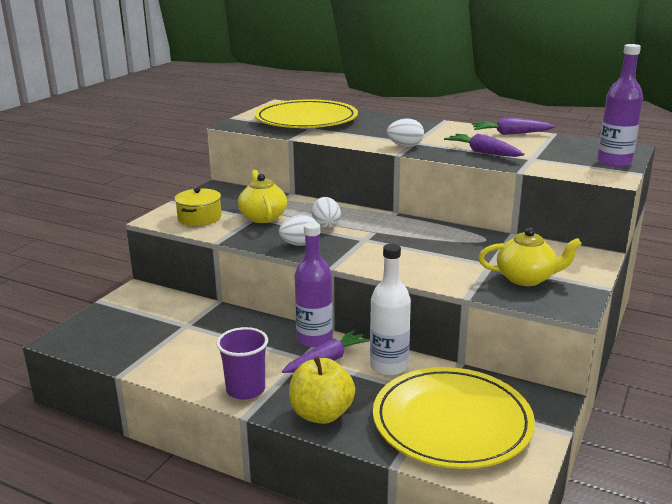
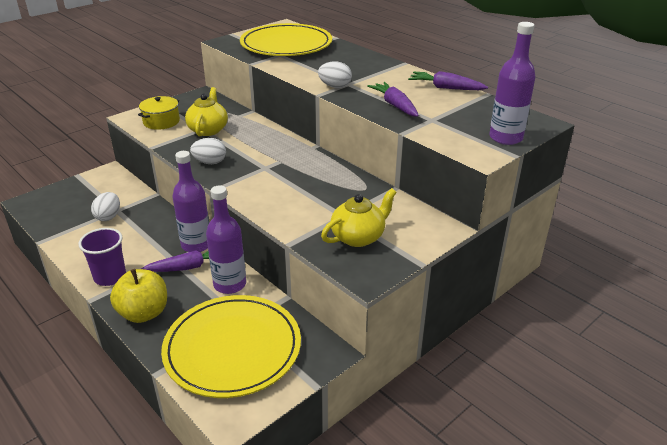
camera: 20 degrees right, 10 degrees up
(326, 225) = (248, 147): white egg -> white egg (108, 217)
(389, 366) = (230, 284): white bottle -> purple bottle
(526, 278) = (358, 237): yellow teapot -> yellow teapot turned 60 degrees counterclockwise

